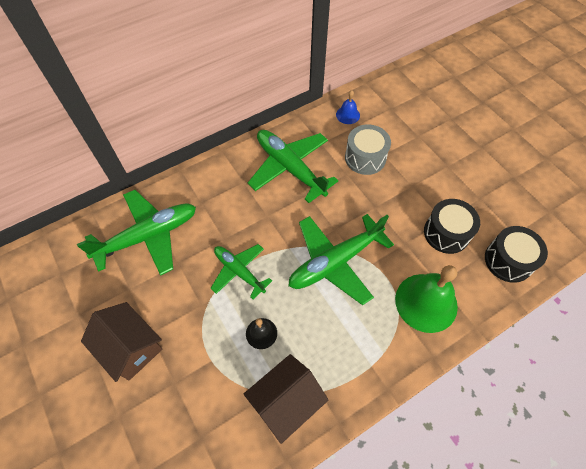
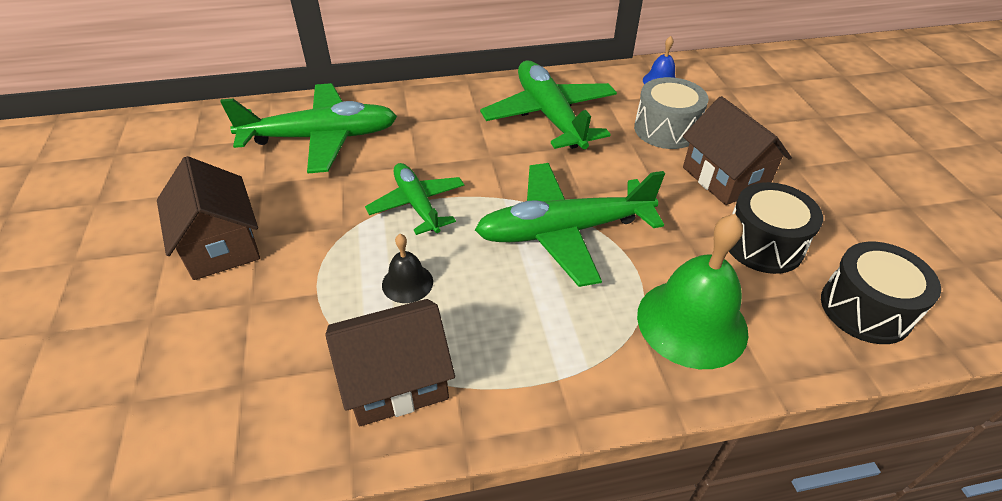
camera: 20 degrees right, 15 degrees down
(411, 188) = (724, 178): none -> brown house

